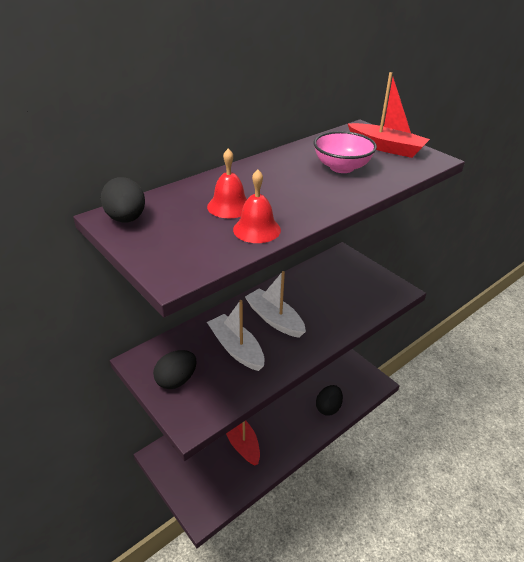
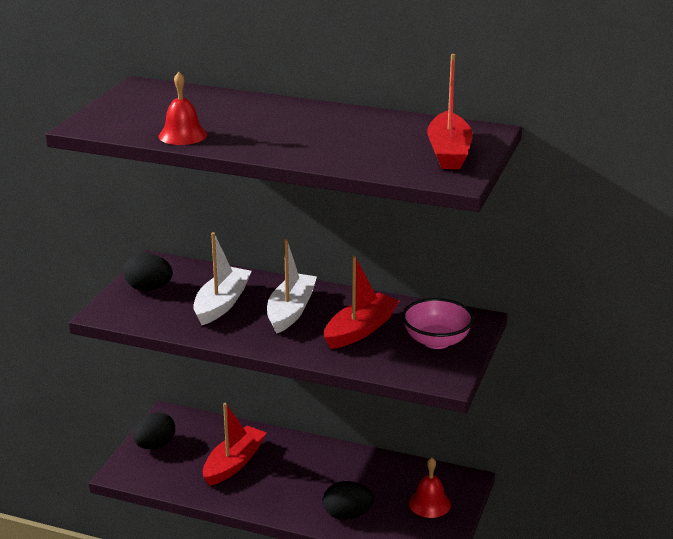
camera: 60 degrees right, 10 degrees down
(126, 219) = (144, 91): black egg -> black egg (155, 445)
(229, 206) = (210, 117): red bell -> red bell (429, 503)
(322, 300) = (360, 330): none -> red boat
(341, 167) = (359, 141): pink bowl -> pink bowl (436, 341)

